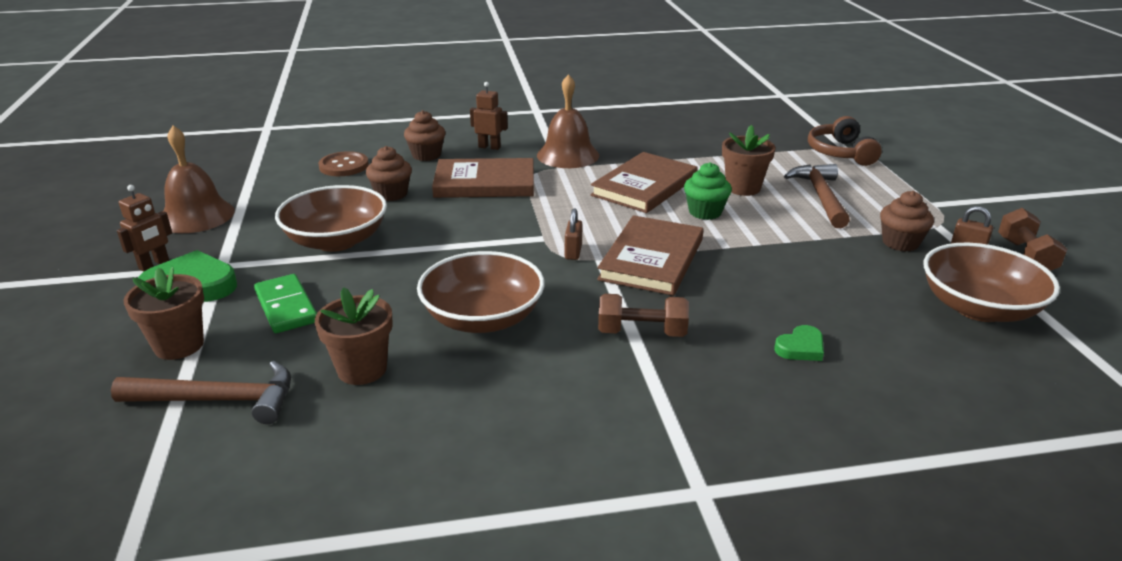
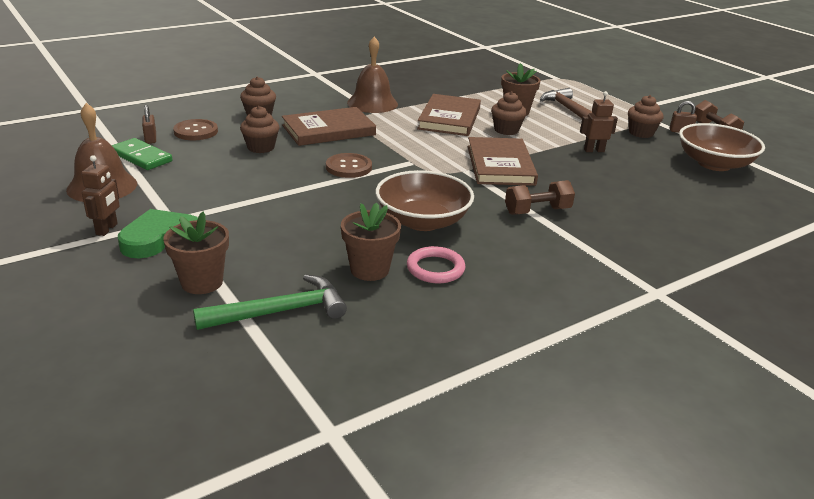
camera: 25 degrees left, 0 degrees up
(218, 400) = (280, 311): brown hammer -> green hammer
(286, 307) = (263, 240): green domino -> green domino (141, 157)
(336, 241) = (252, 187): brown bowl -> none
(438, 385) = (435, 268): none -> pink ring
(463, 233) = (348, 167): none -> brown button
(489, 147) = (305, 104): brown robot -> brown robot (594, 150)
(573, 252) = (442, 168): brown padlock -> brown padlock (150, 139)
(705, 212) = (506, 130): green cupcake -> brown cupcake
(800, 348) = (639, 203): green heart -> none
(840, 153) = (557, 81): brown headphones -> none

